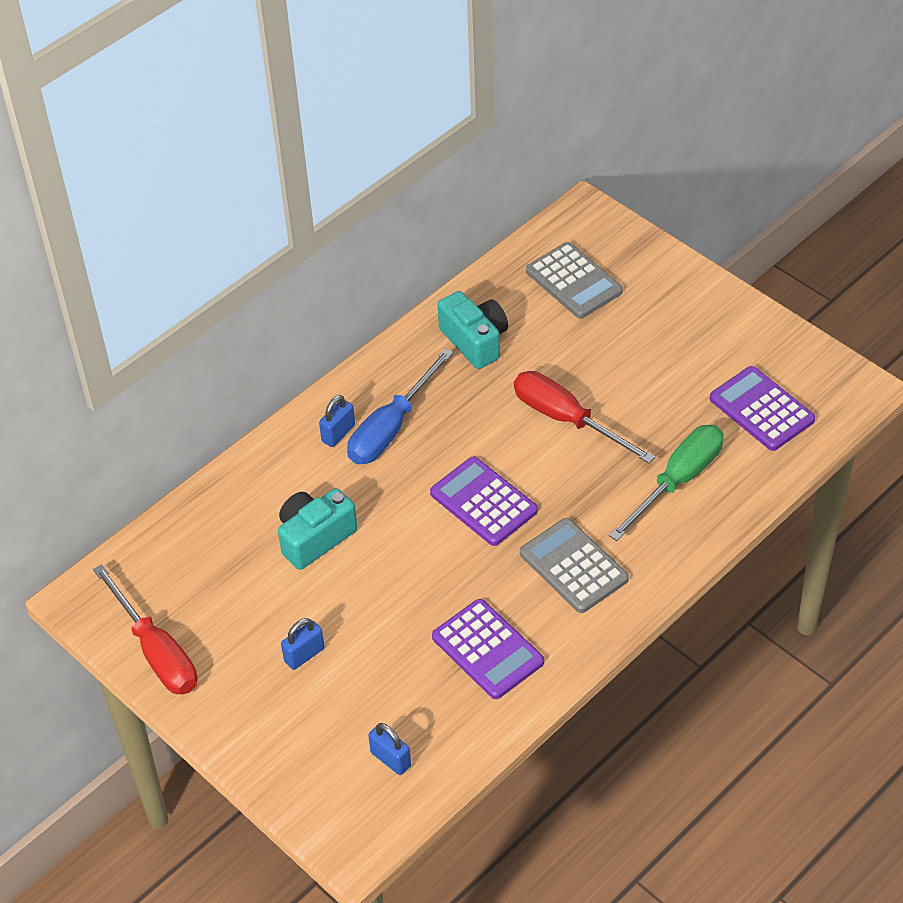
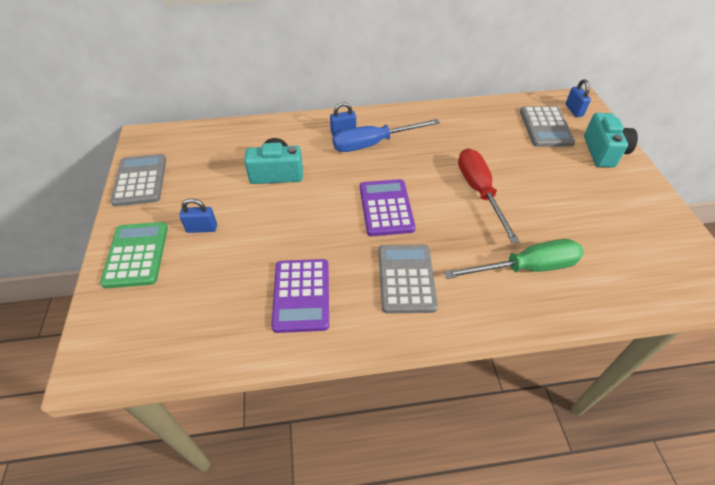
camera: 35 degrees right, 0 degrees up
(156, 651) = (140, 180): red screwdriver -> grey calculator
(266, 728) = (136, 255): none -> green calculator
(390, 759) = (173, 324): blue padlock -> blue padlock (574, 110)
(475, 341) = (460, 127): turquoise camera -> turquoise camera (603, 152)
(761, 409) = (626, 257): purple calculator -> none

